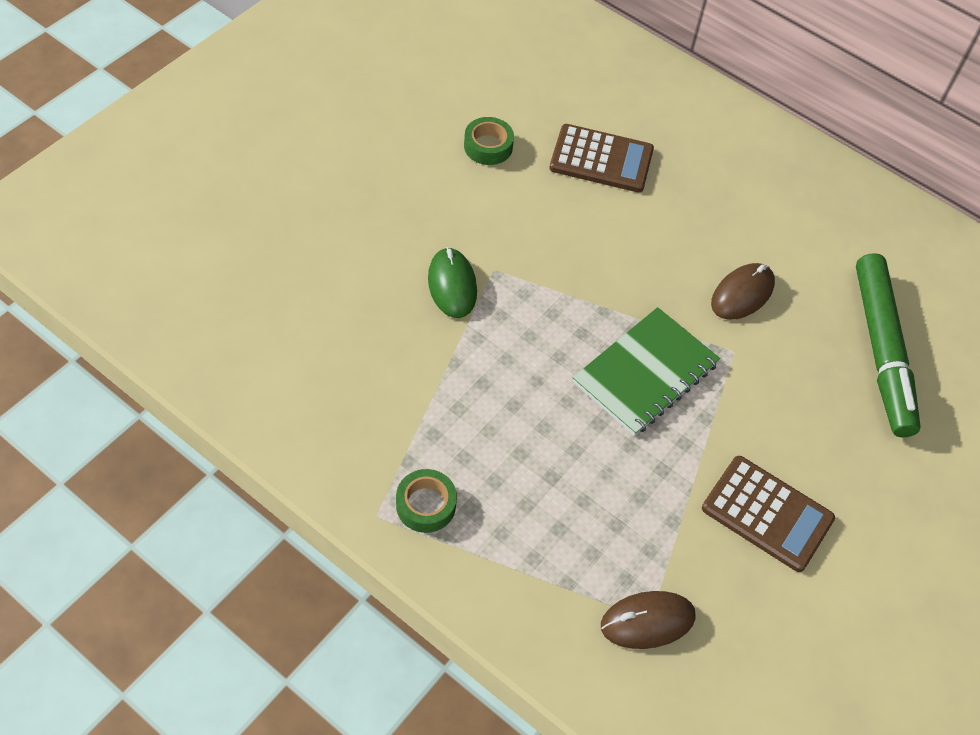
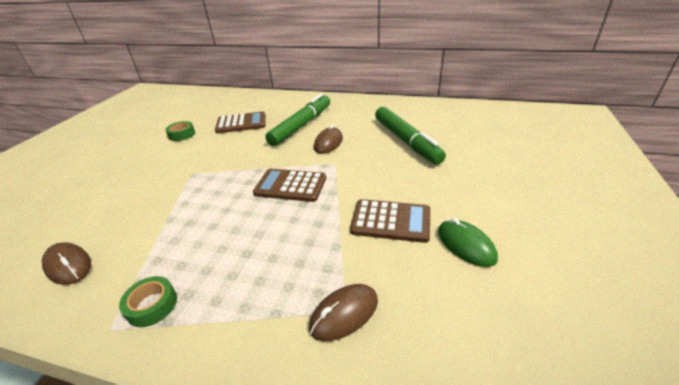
camera: 15 degrees left, 20 degrees down
(320, 391) = (68, 265): none -> brown mouse
(452, 285) = (165, 187): green mouse -> green mouse (466, 245)
(645, 373) = (290, 186): green notebook -> brown calculator
(711, 218) = (302, 125): none -> green marker

